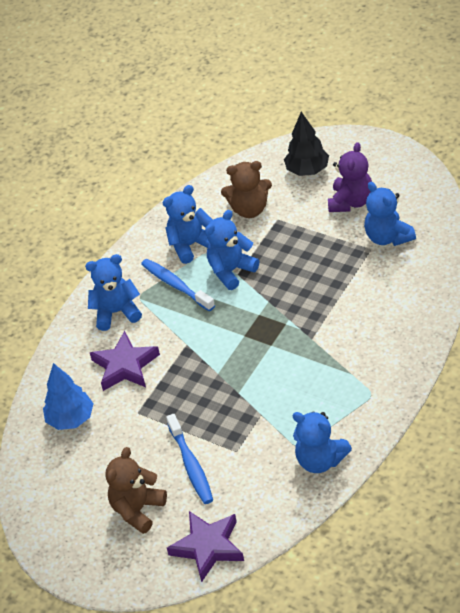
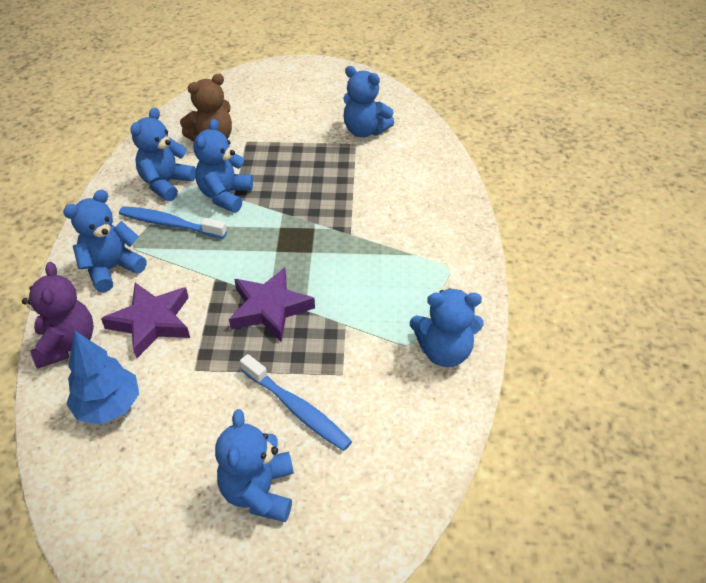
camera: 35 degrees left, 0 degrees up
(138, 510) = (259, 491): brown teddy bear -> blue teddy bear
(208, 547) = (380, 506): purple star -> purple star (270, 308)
(307, 170) = (251, 97): black tree -> none
(351, 202) = (310, 112): purple teddy bear -> purple teddy bear (67, 344)

